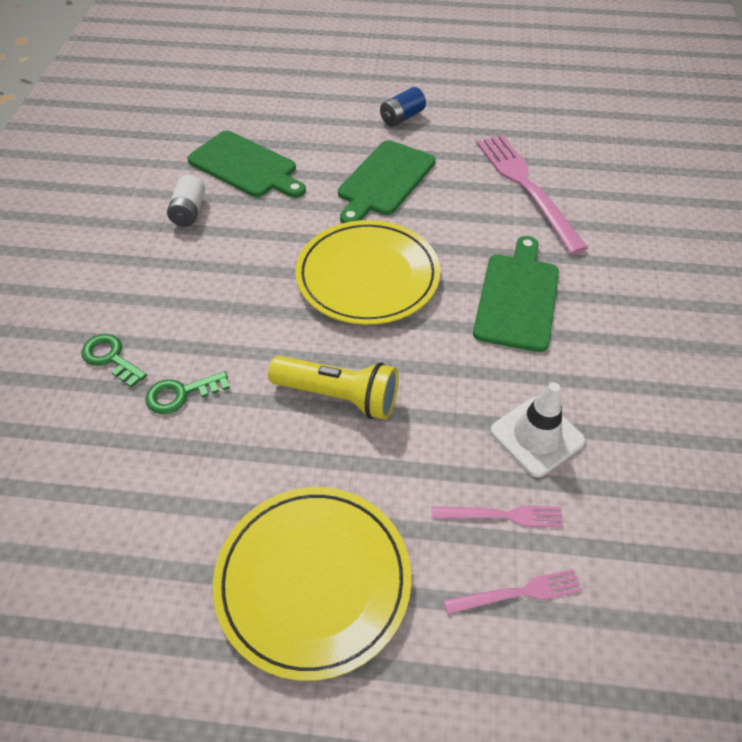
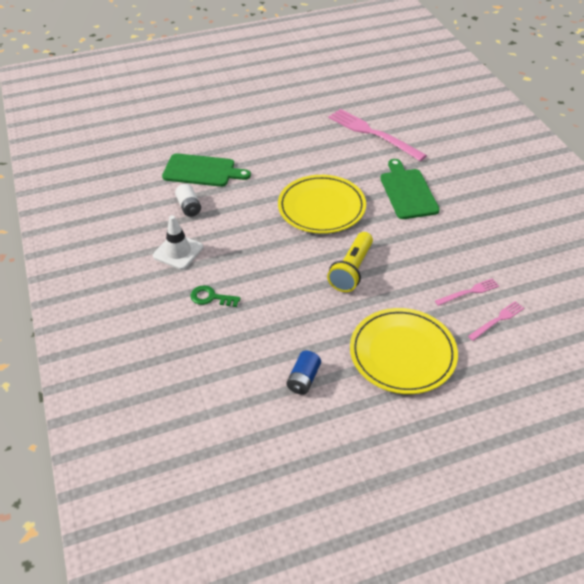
camera: 25 degrees left, 5 degrees down
(181, 394) = (266, 300): green key -> none
(338, 396) = (352, 270): yellow flashlight -> yellow flashlight turned 120 degrees clockwise
(384, 181) = (292, 154): green cutting board -> none
(402, 117) = (274, 115): blue battery -> blue battery (303, 379)
(537, 436) = (461, 252): white traffic cone -> white traffic cone (178, 251)

